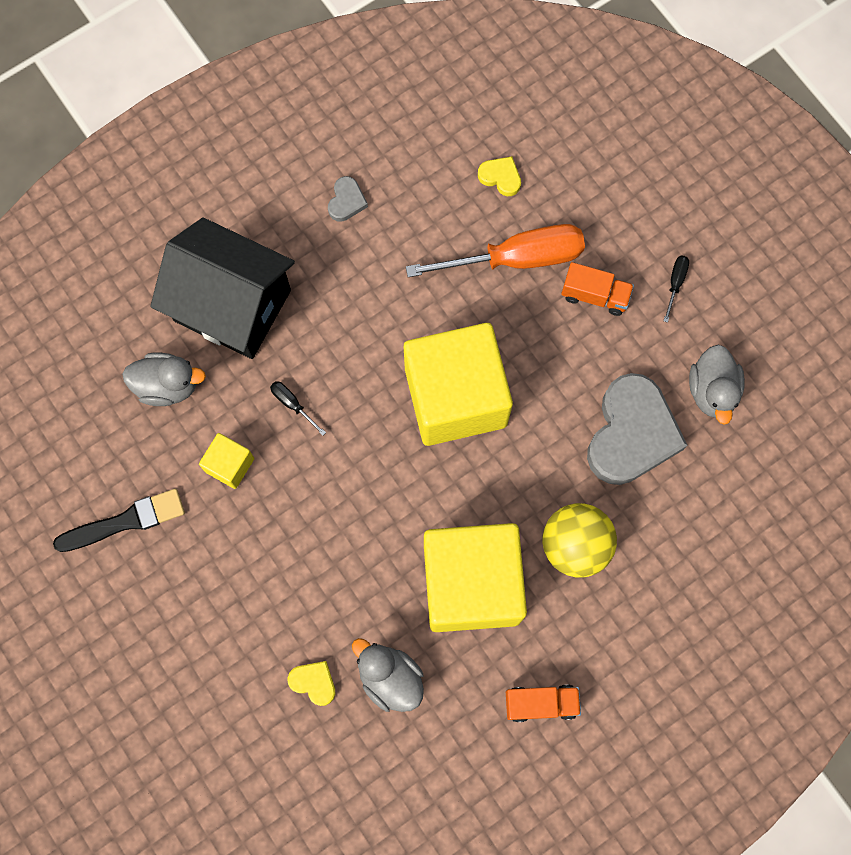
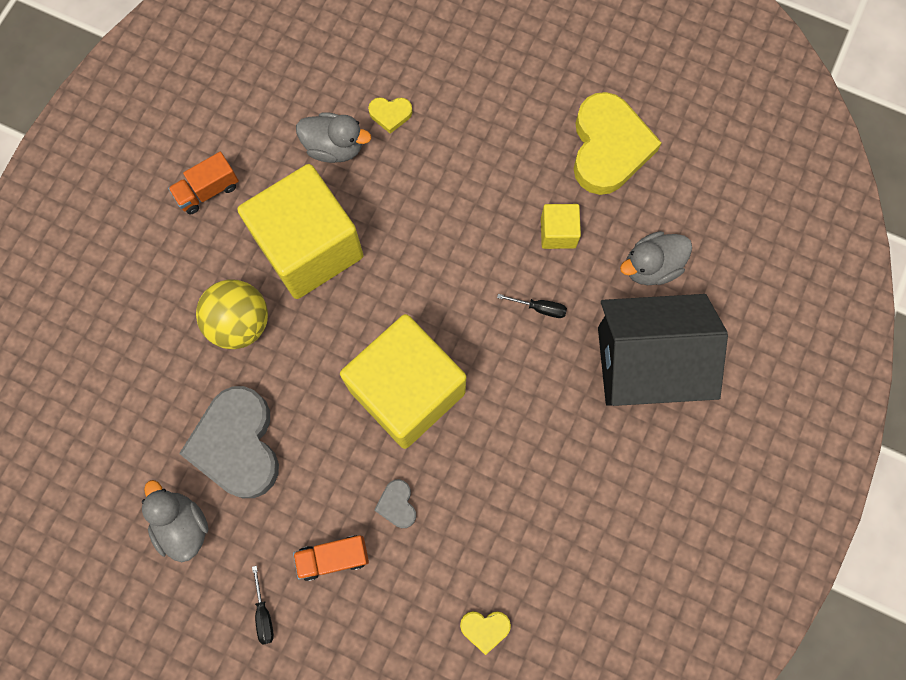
camera: 150 degrees right, 0 degrees up
(125, 521) = (608, 148): black brush -> yellow heart
(346, 201) = (611, 518): grey heart -> grey heart (397, 504)
(516, 258) = (424, 552): orange screwdriver -> none

